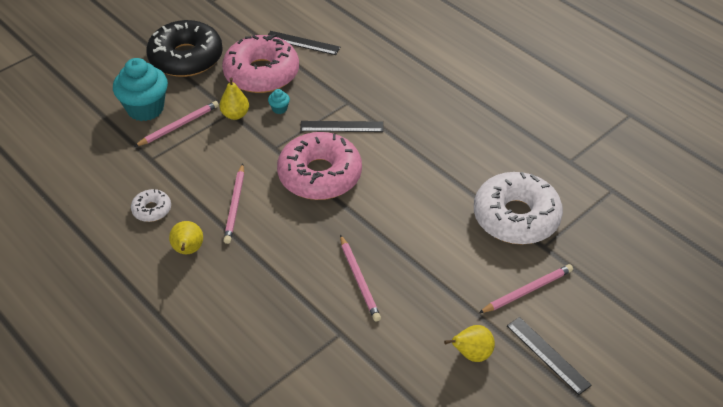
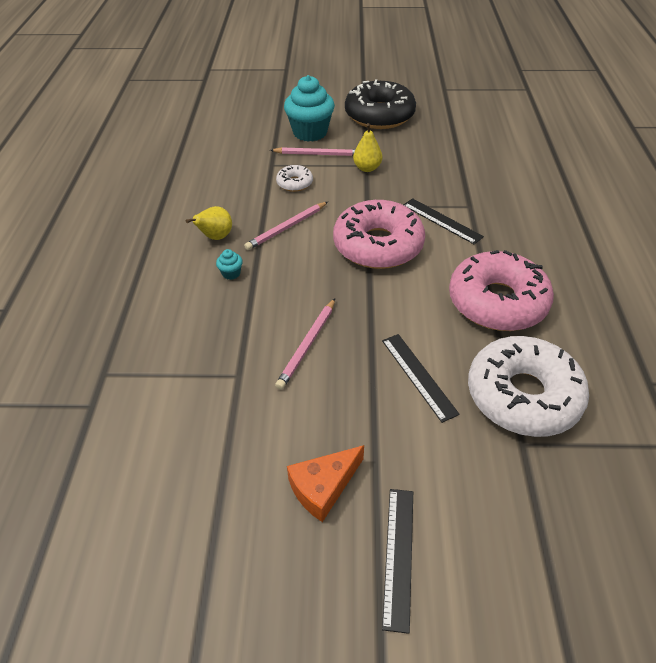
camera: 45 degrees right, 0 degrees up
(152, 210) = (229, 196): white donut -> white donut (294, 183)
(261, 73) = (423, 151): pink donut -> pink donut (497, 302)
(279, 109) = (406, 181): turquoise cupcake -> turquoise cupcake (231, 273)
(302, 43) = (483, 147): black ruler -> black ruler (418, 376)
(471, 354) = (323, 487): yellow pear -> orange cheese
(527, 290) = (452, 473): pink pencil -> none

